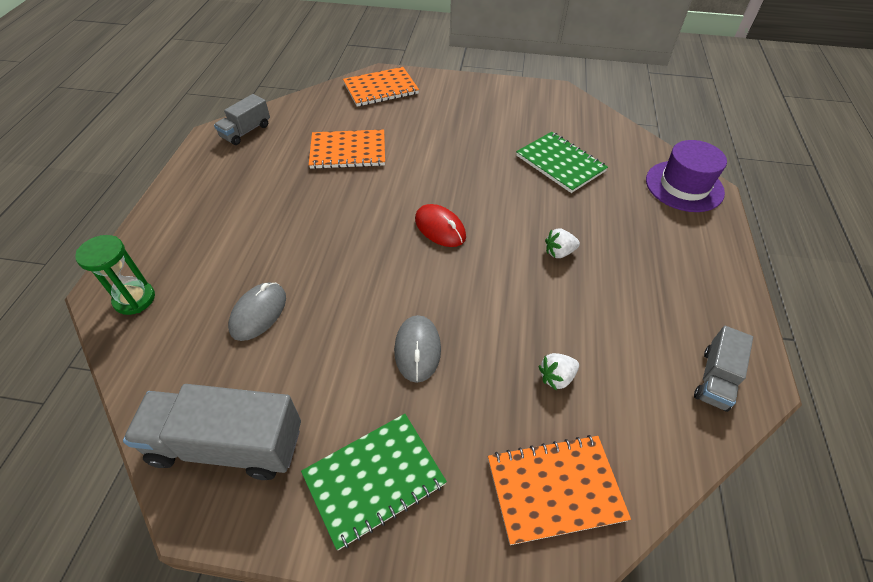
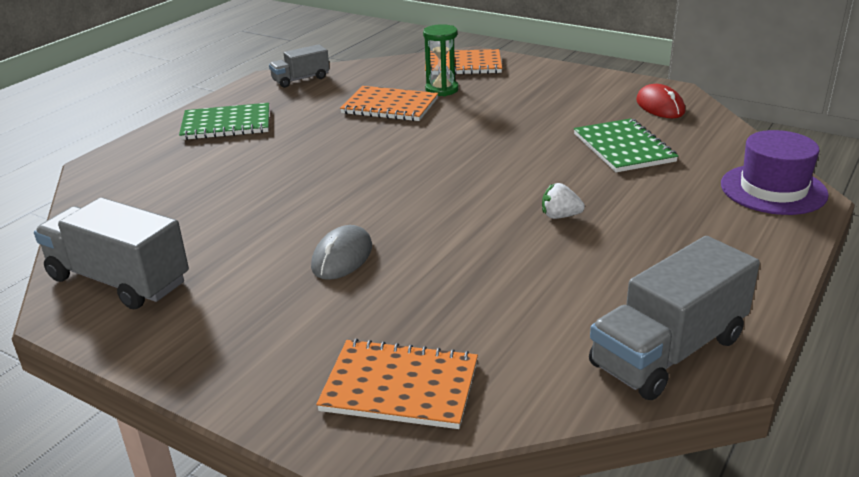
camera: 25 degrees right, 20 degrees down
(134, 299) = (116, 174): green hourglass -> green hourglass (442, 90)
(258, 313) = (213, 202): grey mouse -> none
(374, 479) = (227, 334): green notebook -> green notebook (226, 124)
(440, 228) = (439, 175): red mouse -> red mouse (660, 106)
(556, 377) = (473, 308): white strawberry -> none
(715, 379) = (668, 352): grey truck -> grey truck, size x1.76

